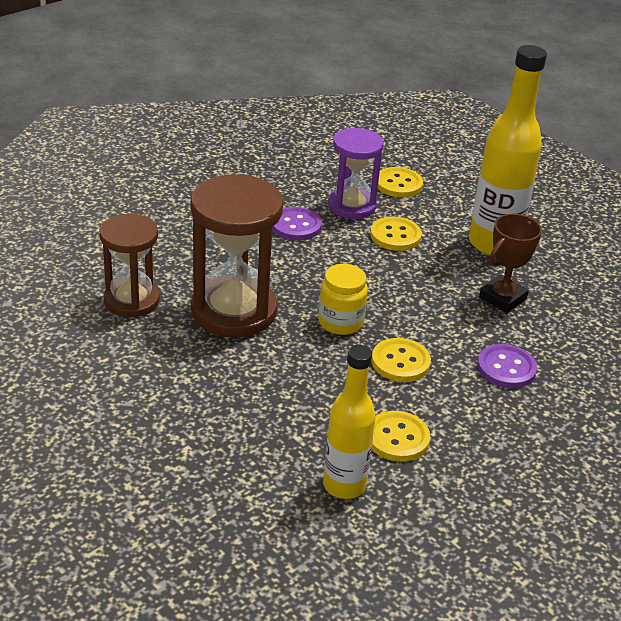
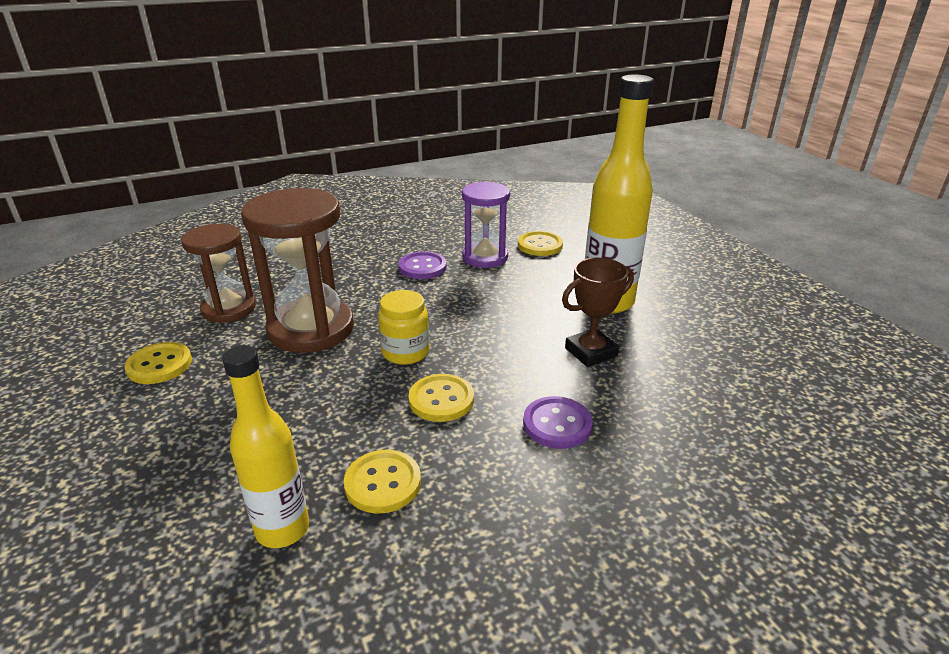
camera: 20 degrees right, 5 degrees down
(395, 236) = (511, 285): yellow button -> yellow button (159, 365)

